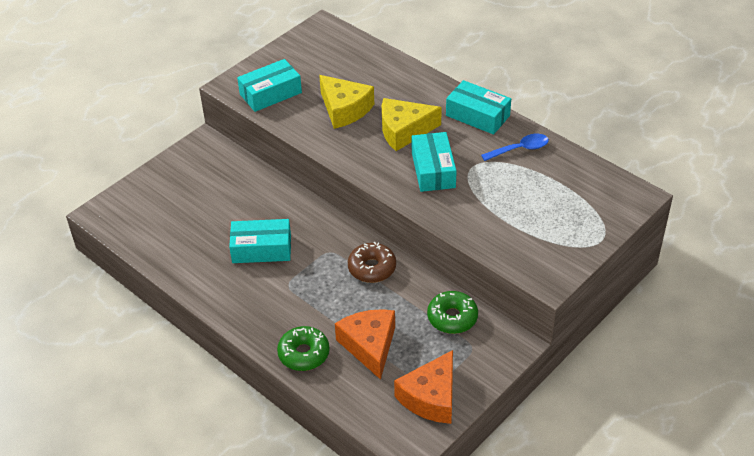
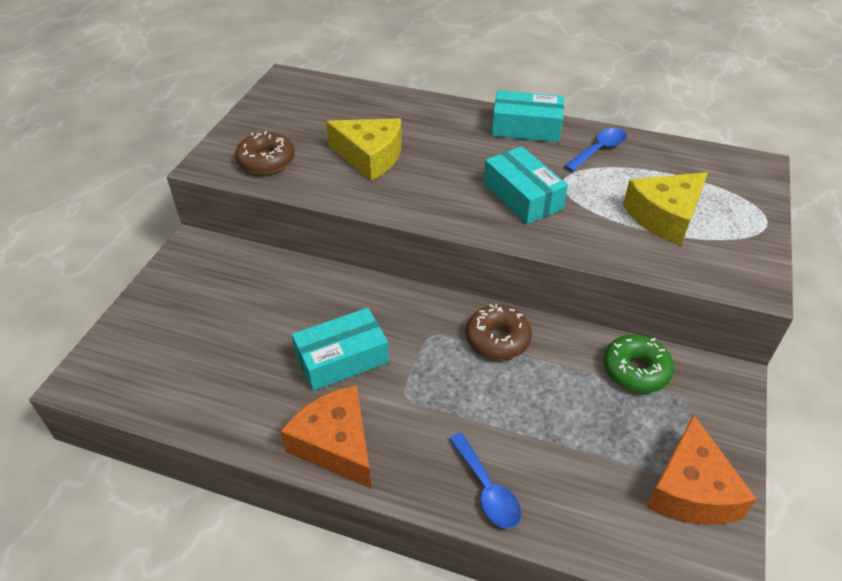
camera: 25 degrees left, 0 degrees up
(270, 93) = (266, 161): turquoise box -> brown donut
(304, 354) = (487, 489): green donut -> blue spoon
(369, 346) = (564, 444): orange cheese -> orange cheese (336, 444)
(404, 131) = (456, 163): yellow cheese -> yellow cheese (664, 217)

